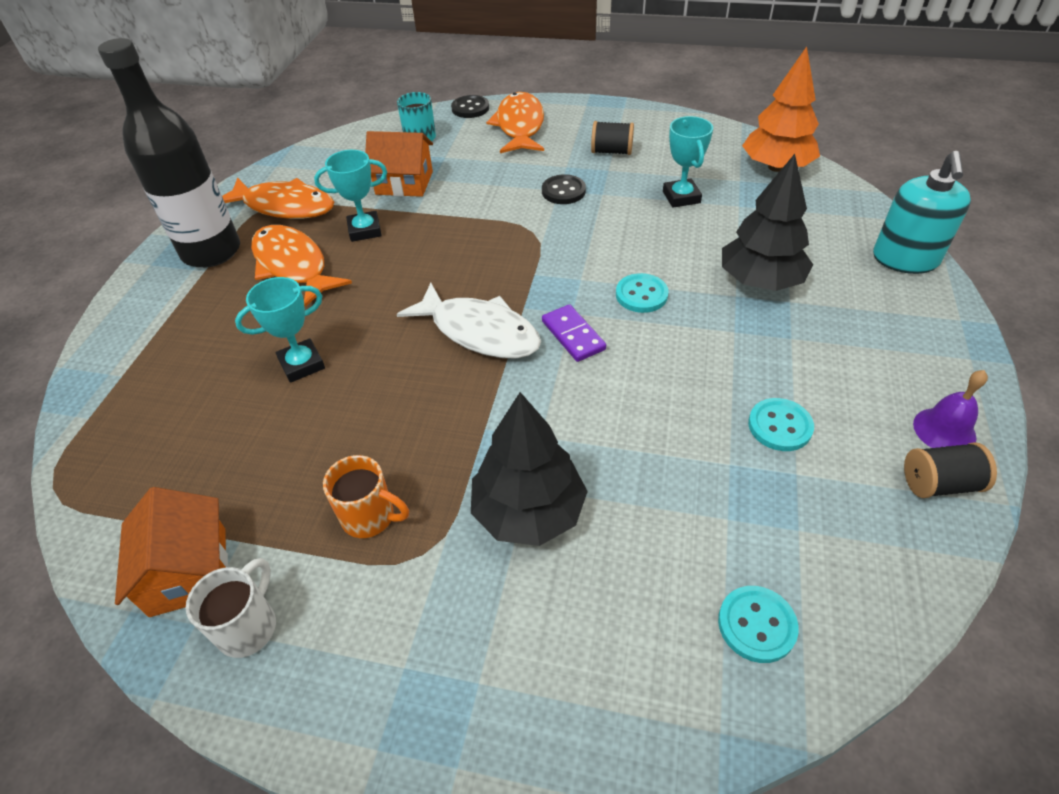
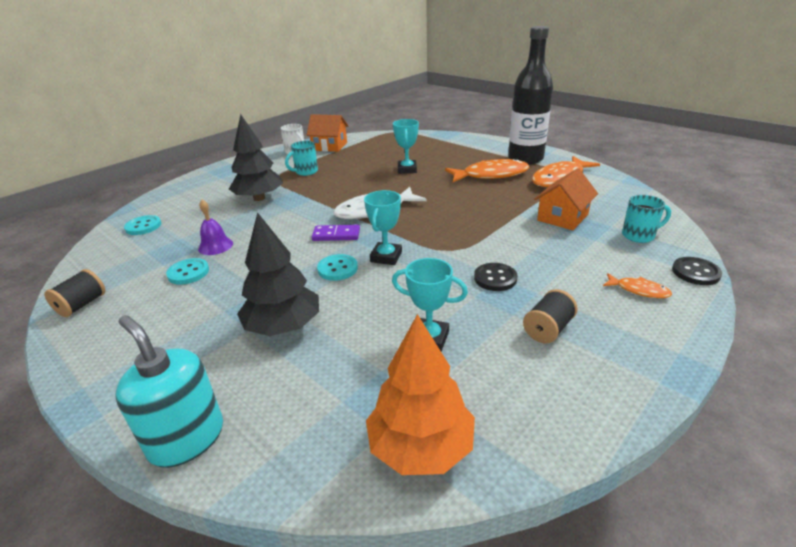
camera: 120 degrees right, 15 degrees down
(365, 230) = (510, 196): turquoise trophy -> turquoise trophy (386, 257)
(370, 517) = (305, 172): orange mug -> turquoise mug
(520, 126) = (639, 290): orange fish -> orange fish, size x0.49
(944, 430) = (88, 329): purple bell -> purple bell (215, 246)

